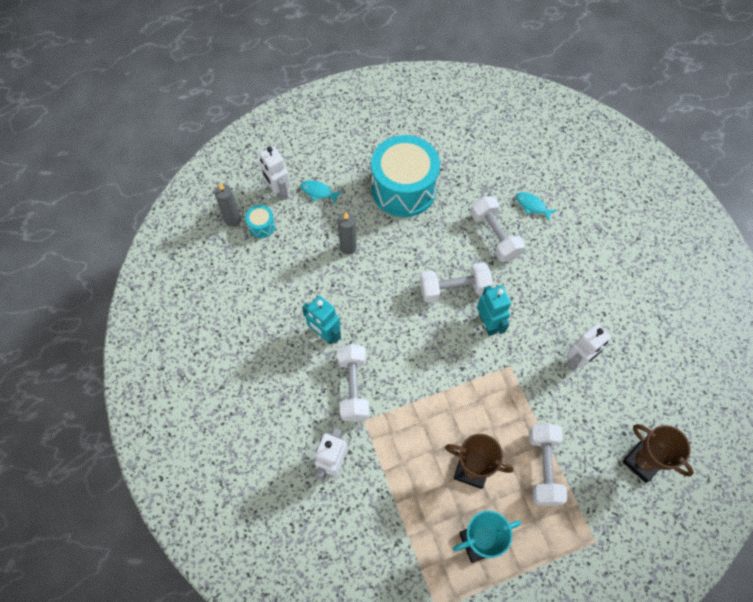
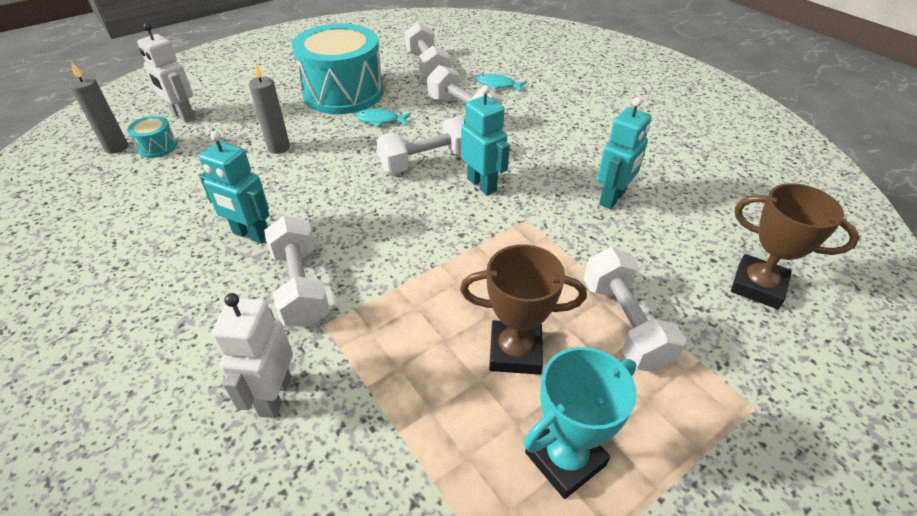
camera: 15 degrees left, 20 degrees down
(318, 192) = (236, 109): turquoise fish -> turquoise fish (380, 120)
(479, 167) = (427, 67): none -> white dumbbell
(578, 361) = (612, 198): white robot -> turquoise robot

